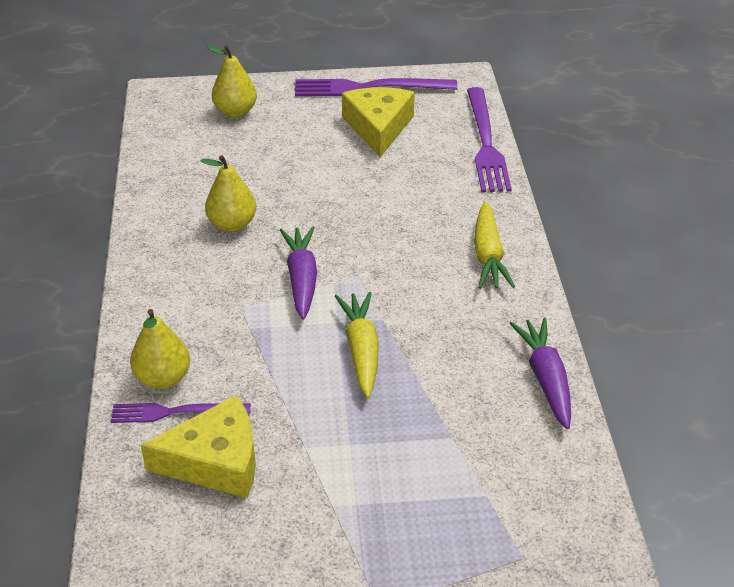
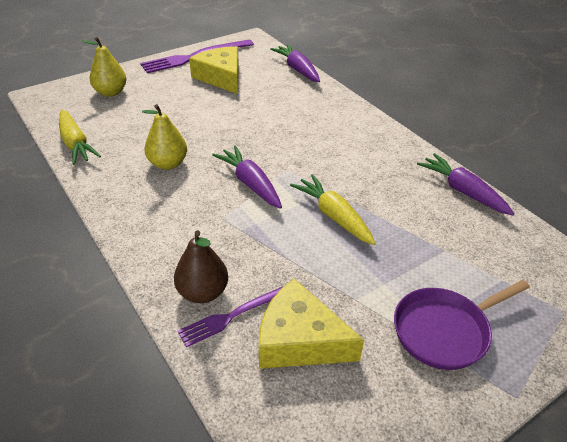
camera: 30 degrees left, 0 degrees up
(163, 378) = (203, 292): yellow pear -> brown pear
(216, 461) = (299, 340): yellow cheese -> yellow cheese turned 120 degrees counterclockwise
(368, 516) = (444, 330): none -> purple pan
(486, 143) = (297, 69): purple fork -> purple carrot
(488, 255) = (358, 131): yellow carrot -> yellow carrot (75, 144)

